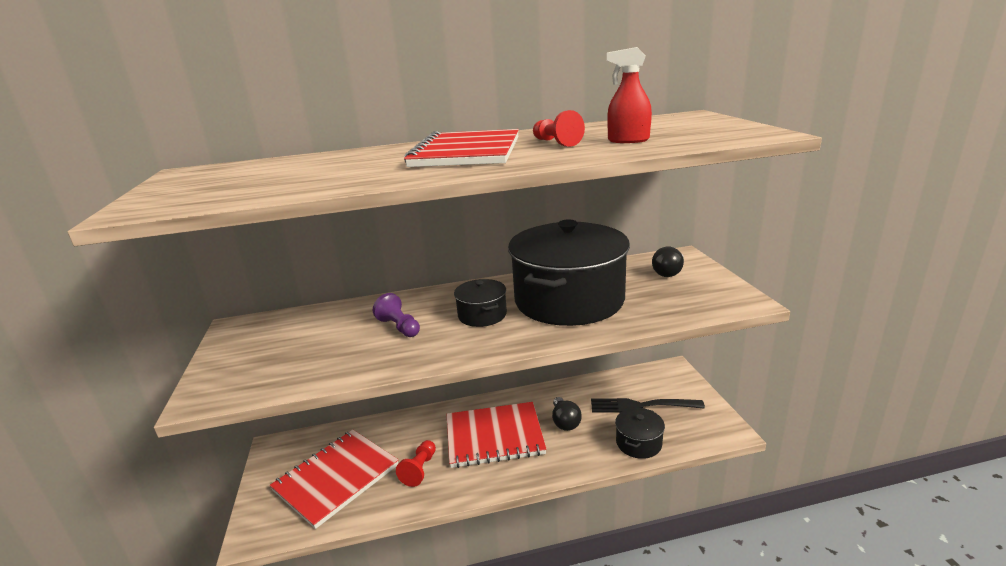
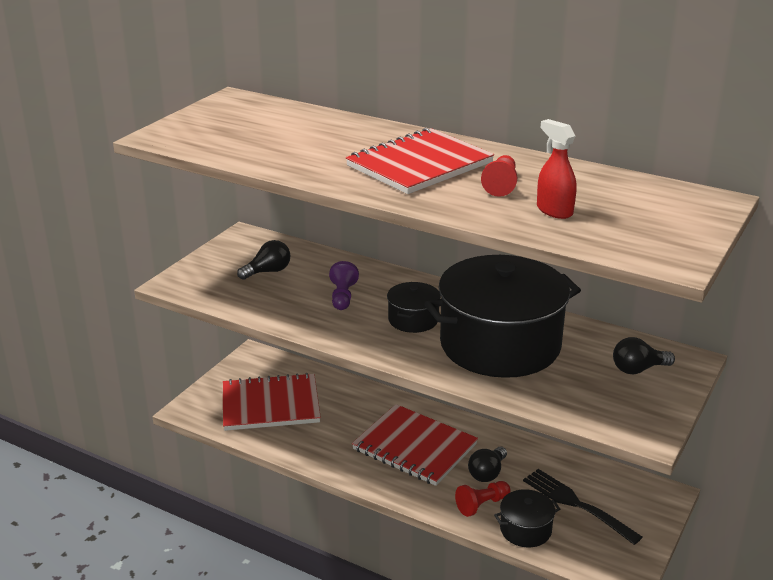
camera: 40 degrees right, 5 degrees up
(299, 341) = (268, 271): none -> black light bulb
(419, 469) = (330, 435): red pawn -> red pawn (482, 505)

